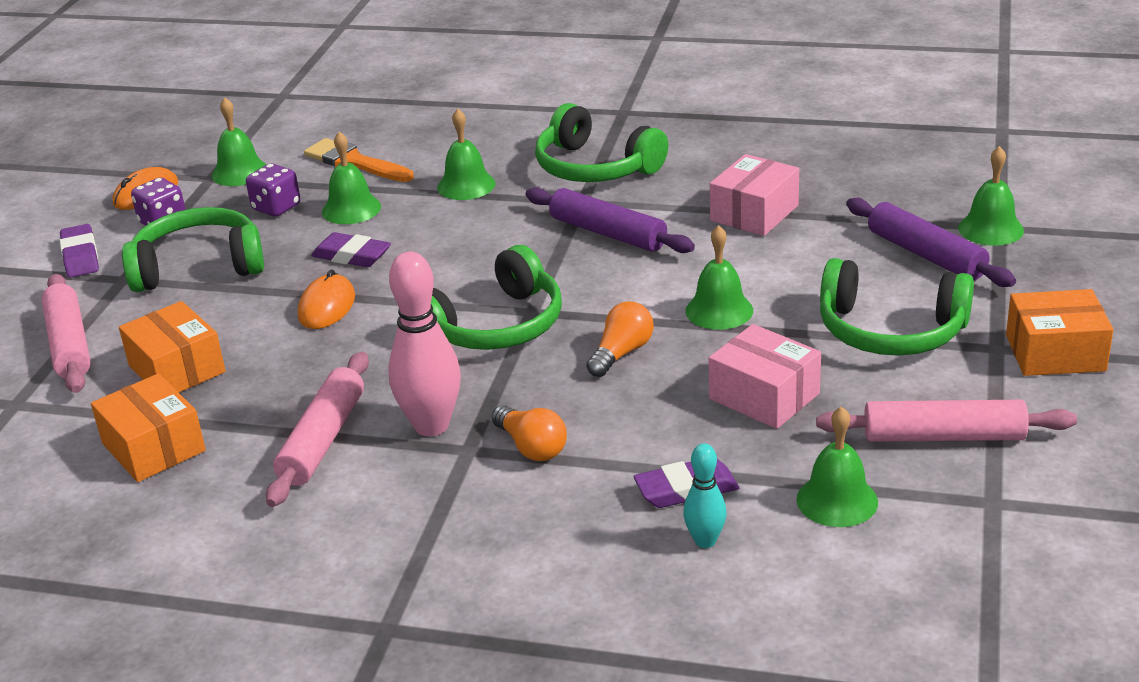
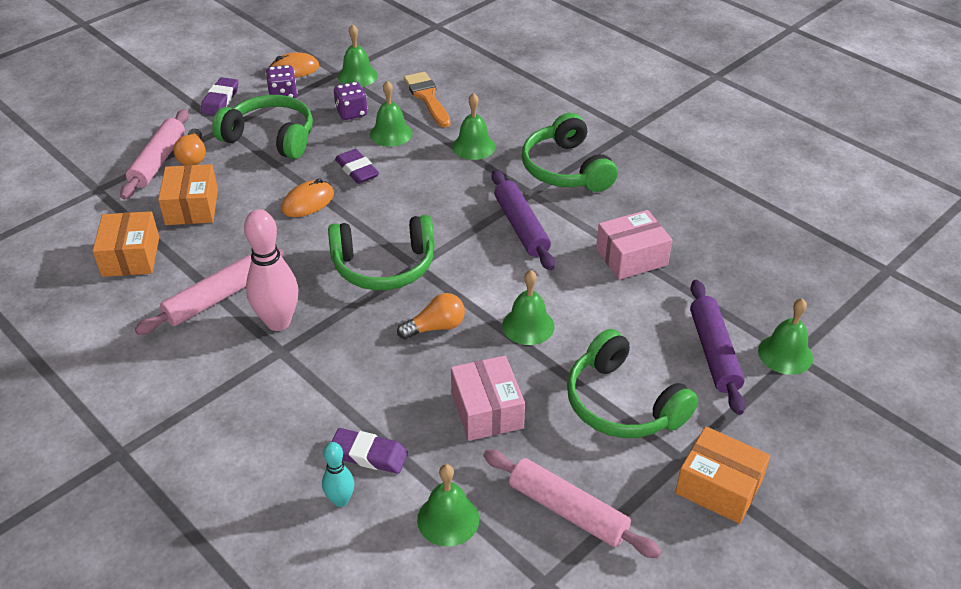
camera: 30 degrees right, 10 degrees up
(531, 447) = (315, 370): orange light bulb -> orange light bulb (193, 157)

